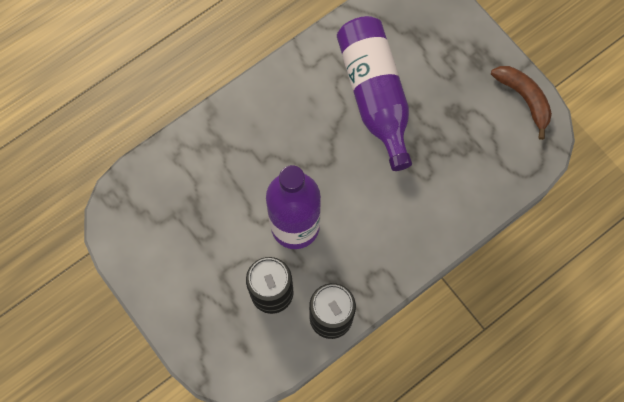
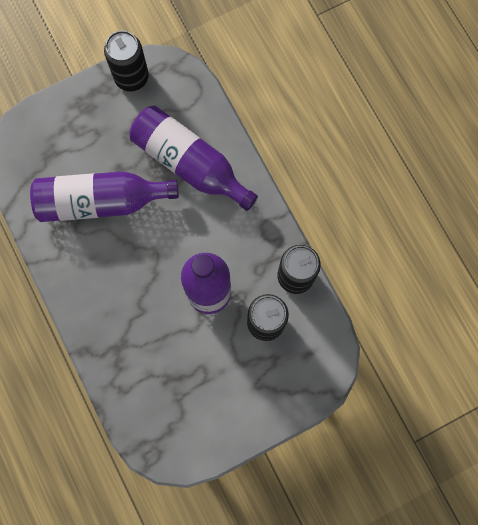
camera: 80 degrees left, 5 degrees up
(437, 179) = (190, 164): none -> purple bottle
(524, 99) = (131, 77): brown banana -> black can

